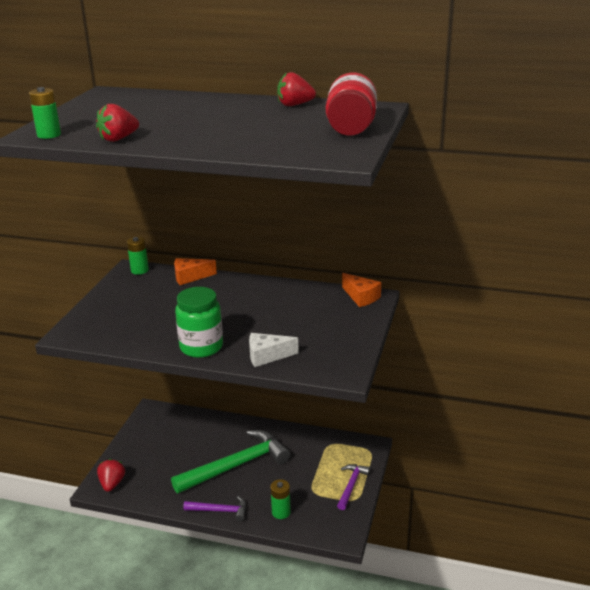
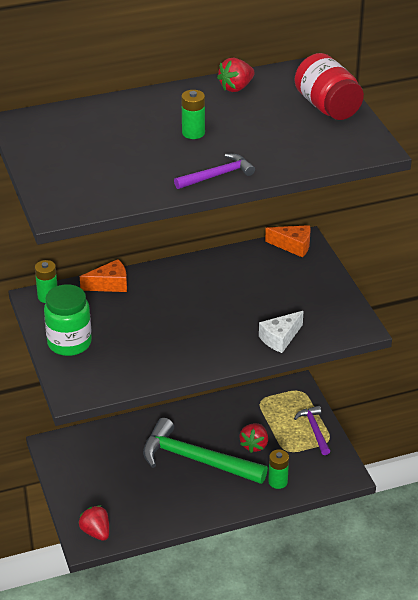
camera: 35 degrees left, 10 degrees up
(49, 135) = (75, 203): green battery -> green battery (193, 133)
(118, 139) = (151, 187): red strawberry -> red strawberry (254, 445)
(190, 277) = (110, 284): orange cheese -> orange cheese turned 150 degrees counterclockwise
(201, 347) = (214, 353): green jar -> green jar (69, 343)
(220, 511) = (224, 506): purple hammer -> purple hammer (217, 175)
(236, 465) = (196, 459): green hammer -> green hammer turned 90 degrees counterclockwise

